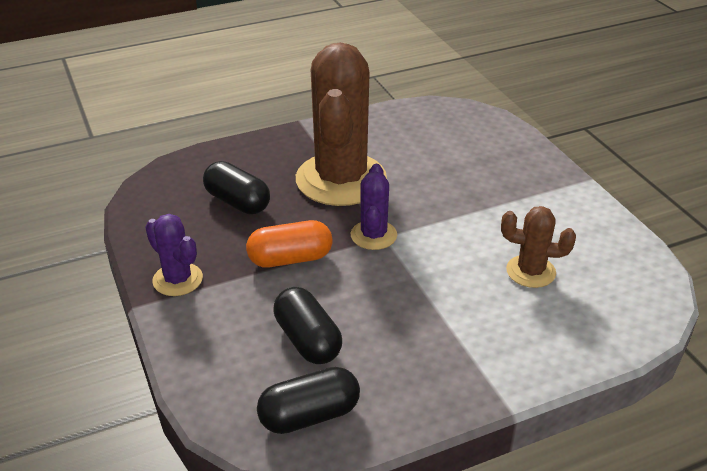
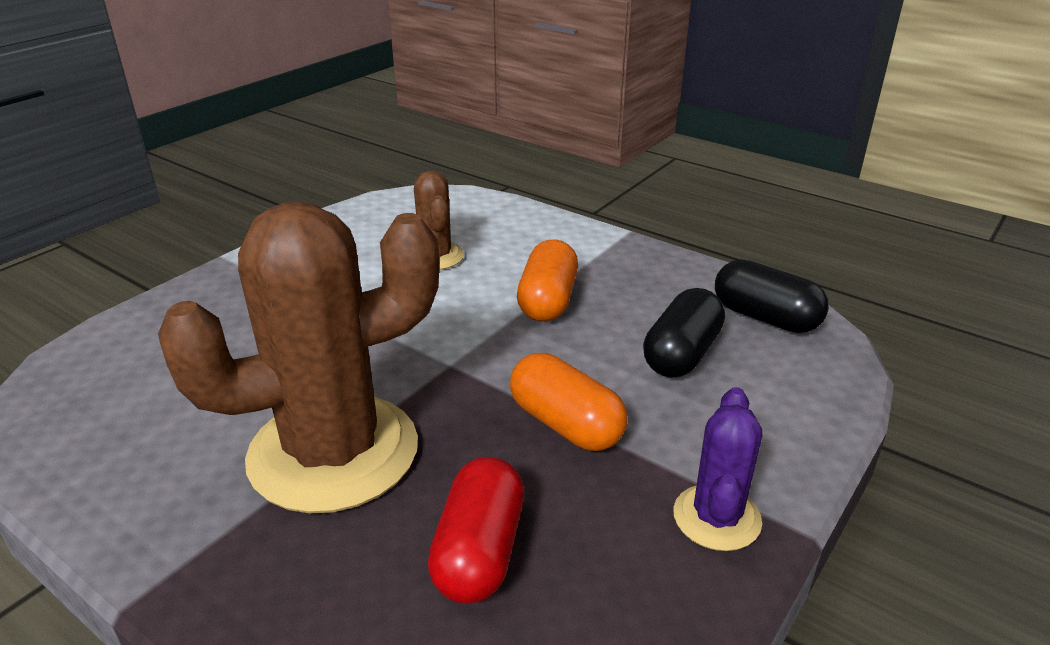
camera: 120 degrees left, 5 degrees down
(237, 202) = (479, 551): black capsule -> red capsule
(373, 235) = (455, 372): purple cactus -> none
(424, 304) = (548, 301): none -> orange capsule

